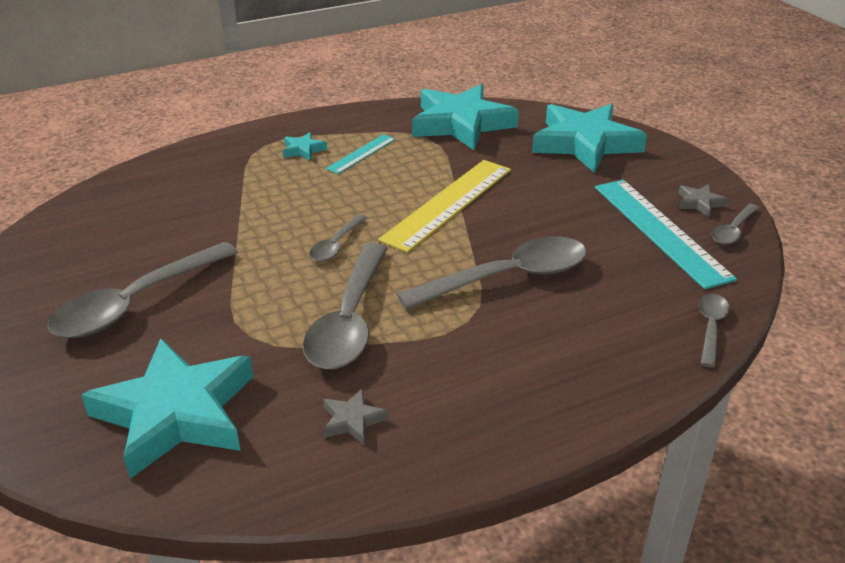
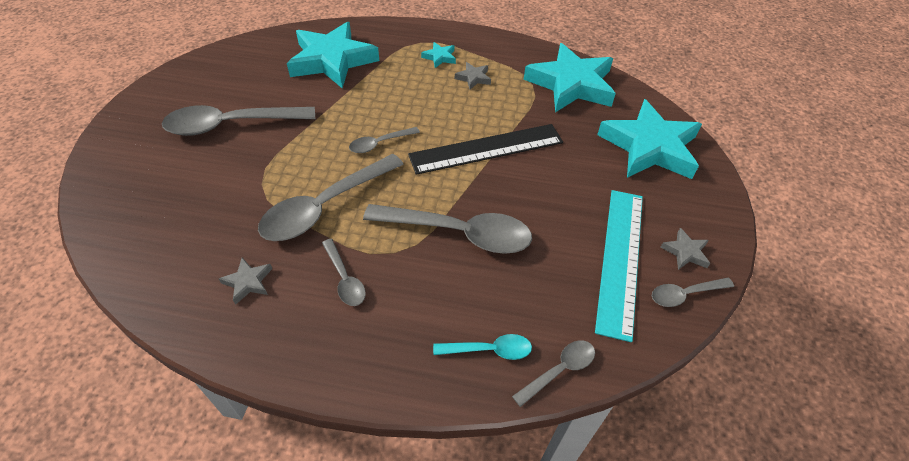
camera: 35 degrees right, 15 degrees up
(176, 414) = (171, 214): turquoise star -> turquoise star (332, 60)
(361, 154) = (473, 78): turquoise ruler -> grey star
(448, 204) = (486, 149): yellow ruler -> black ruler
(449, 365) = (345, 279): none -> grey spoon
(642, 345) = (489, 350): none -> turquoise spoon

